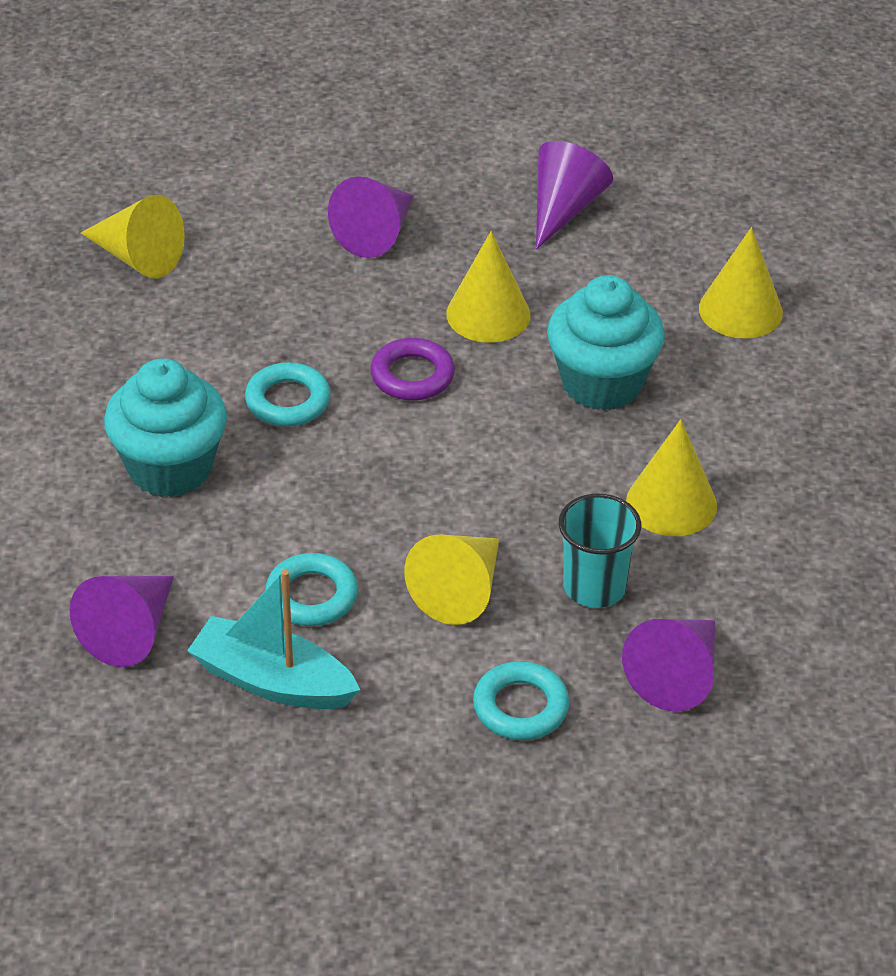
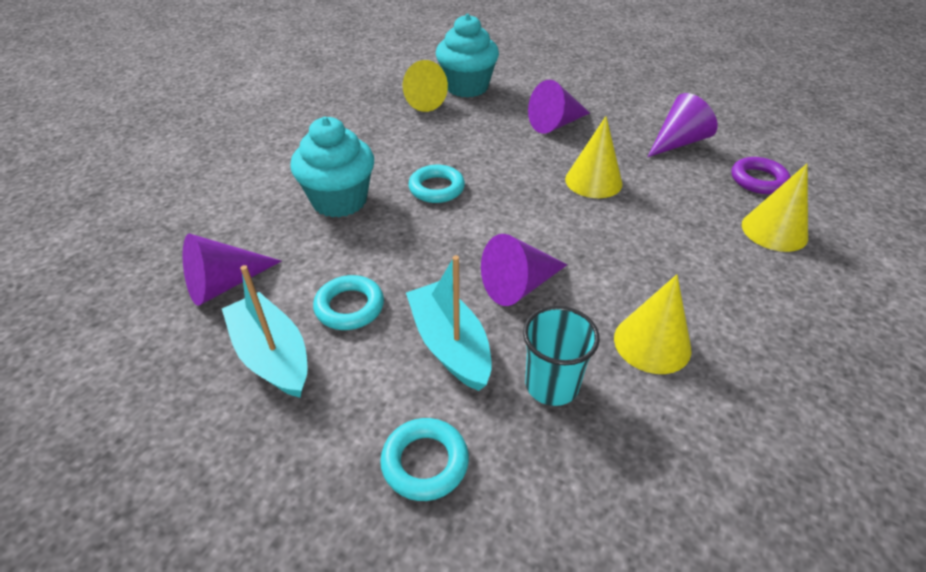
camera: 30 degrees right, 0 degrees up
(412, 376) = (521, 199): purple ring -> purple ring (758, 180)
(460, 591) = (450, 345): yellow cone -> turquoise boat
(602, 383) = (645, 243): turquoise cupcake -> turquoise cupcake (467, 87)
(677, 675) = (576, 497): purple cone -> purple cone (519, 285)

